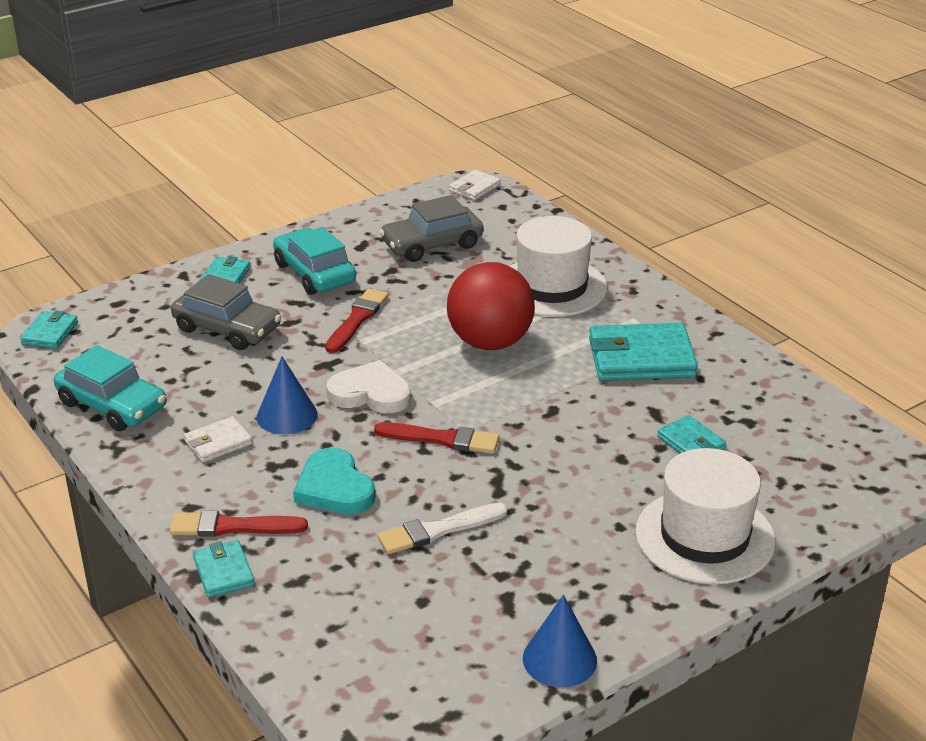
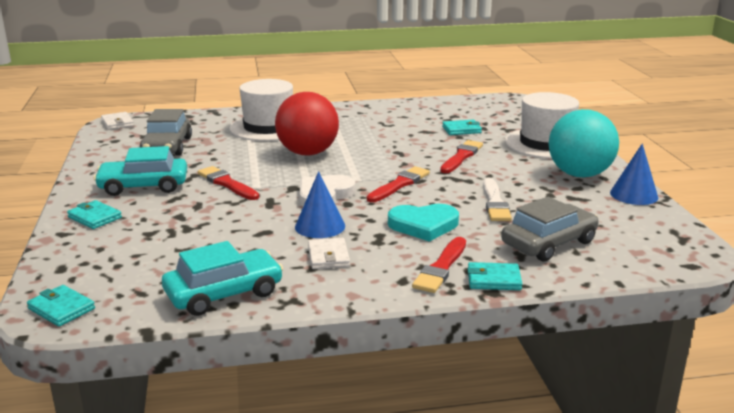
camera: 65 degrees left, 10 degrees down
(227, 328) = (173, 228): grey car -> grey car (548, 243)
(580, 467) = (461, 157): none -> red brush
(599, 592) = (579, 174): none -> turquoise ball
(641, 358) = (370, 123): turquoise wallet -> none

